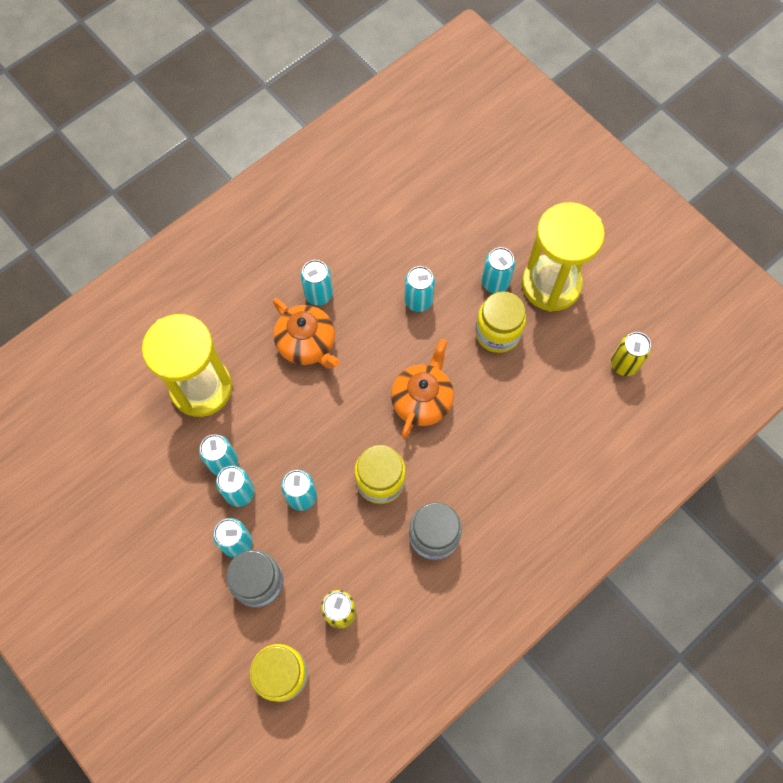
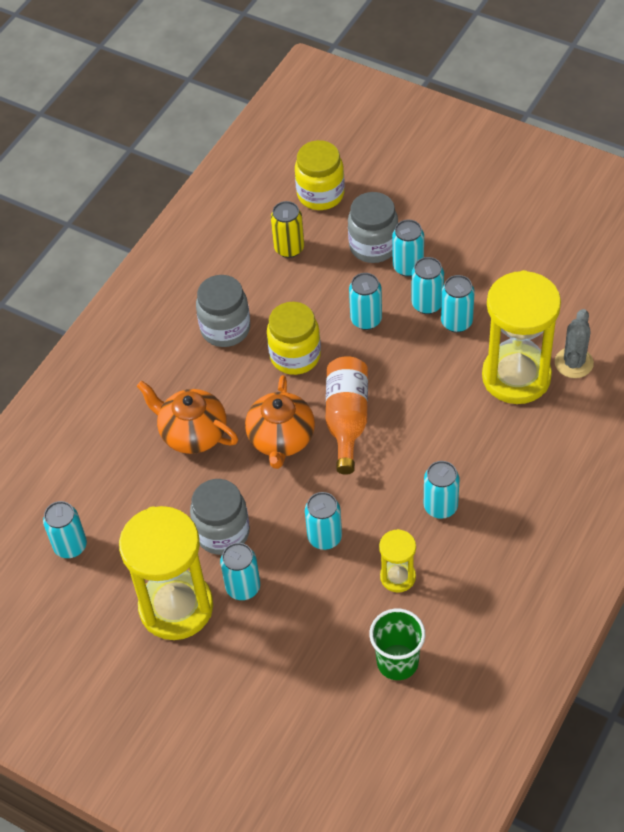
camera: 165 degrees right, 15 degrees down
(147, 383) = (573, 363): none -> grey cactus
(307, 344) = (428, 452): orange teapot -> orange teapot (192, 433)
(360, 398) = (347, 420): none -> orange bottle
(375, 251) = (398, 577): none -> yellow hourglass
(402, 191) = (397, 662): none -> green cup
(497, 333) = (222, 532): yellow jar -> grey jar
(624, 364) = (70, 546): yellow can -> turquoise can

